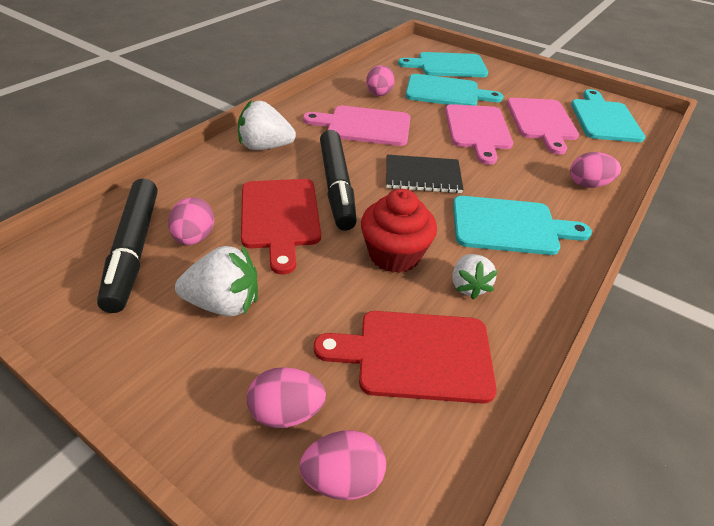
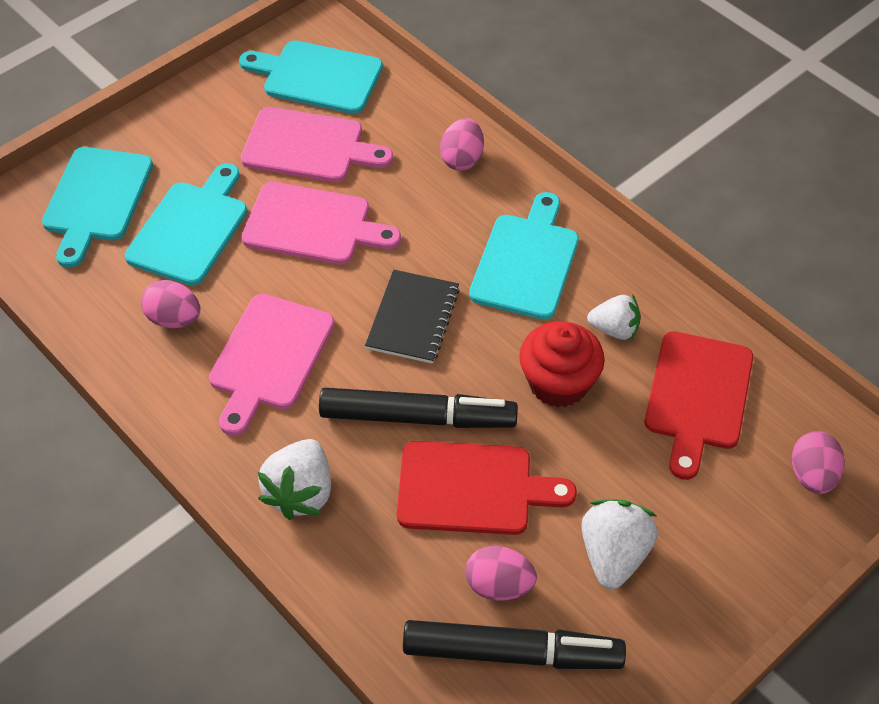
camera: 75 degrees left, 10 degrees up
(287, 412) = (750, 509): pink egg -> none

